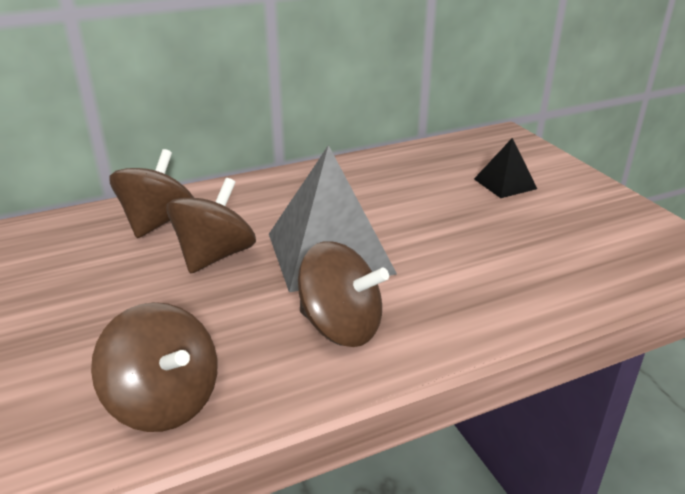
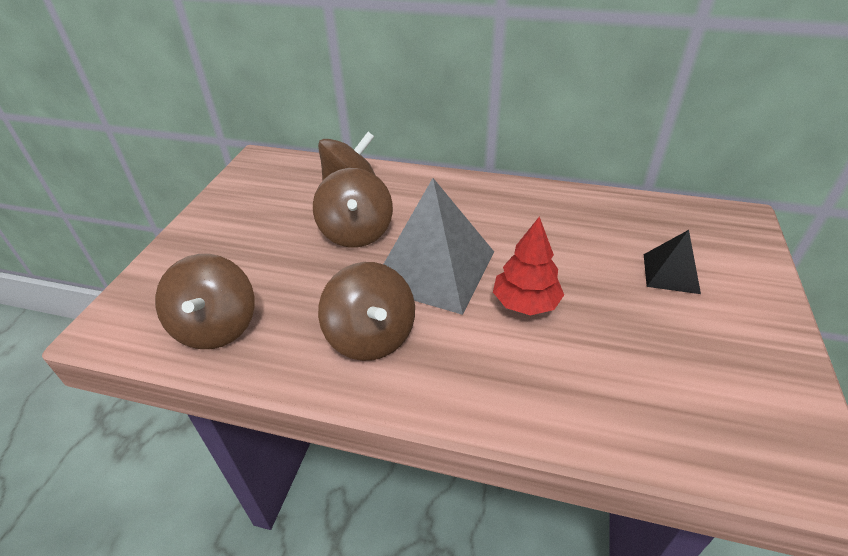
camera: 40 degrees right, 10 degrees up
(215, 256) = (356, 232): brown spinning top -> brown spinning top turned 105 degrees clockwise
(434, 244) = (525, 303): none -> red tree

